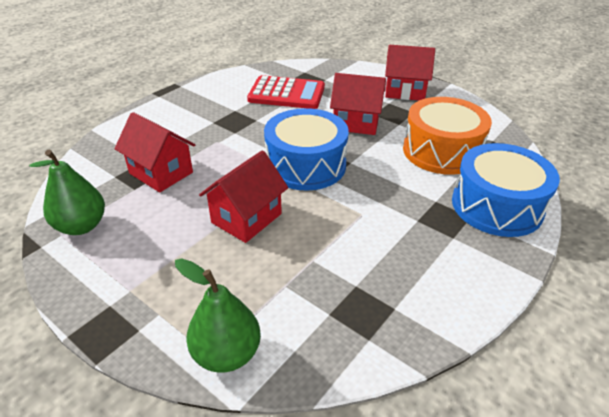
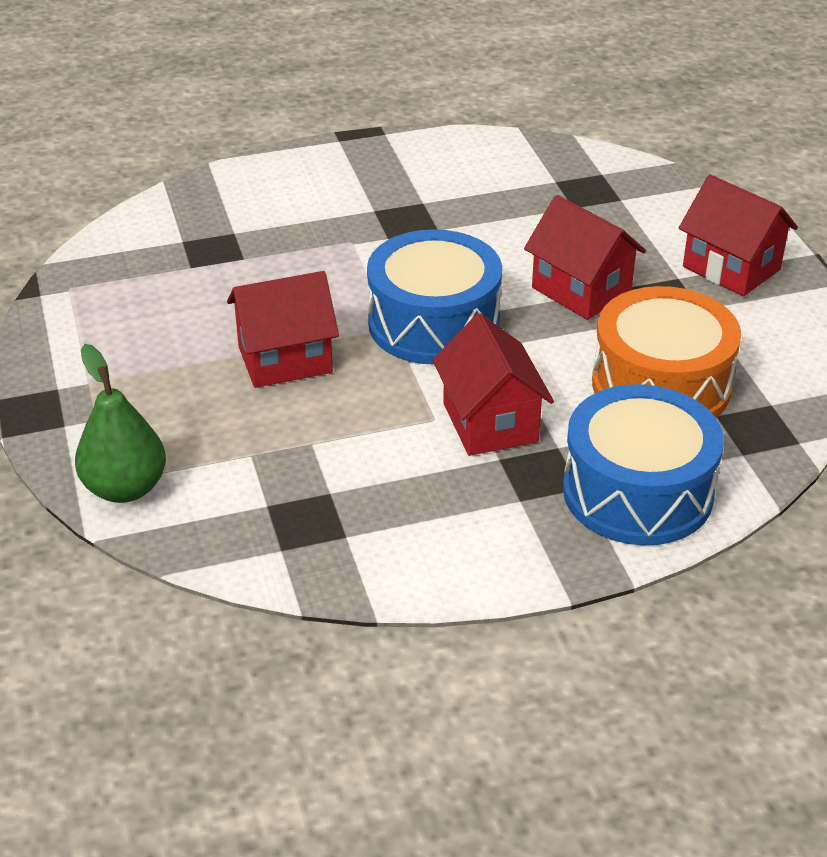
camera: 35 degrees right, 0 degrees up
(81, 226) = (97, 289): green pear -> none
(161, 173) = (239, 258): red house -> red house (490, 422)
(286, 94) = (528, 203): red calculator -> none

